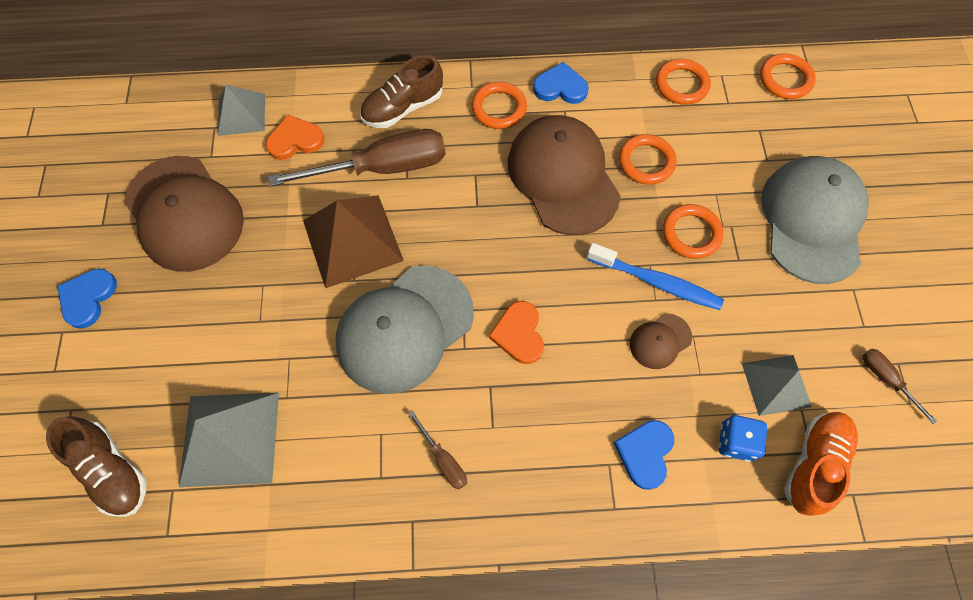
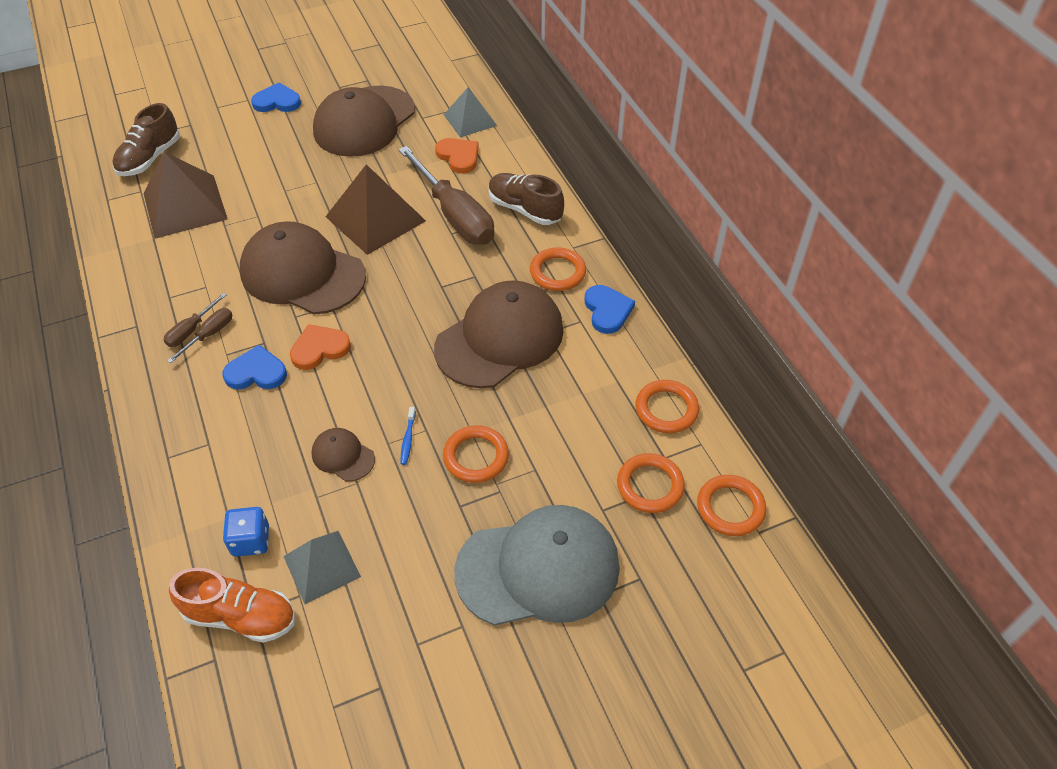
camera: 70 degrees right, 15 degrees down
(230, 438) = (185, 206): grey pyramid -> brown pyramid
(404, 329) = (302, 273): grey cap -> brown cap
(645, 453) = (224, 468): blue heart -> blue heart (256, 372)
(646, 162) = (548, 400): orange ring -> orange ring (650, 486)
(656, 282) = (408, 439): blue toothbrush -> blue toothbrush, size x0.44
(886, 379) = (356, 676): brown screwdriver -> brown screwdriver (209, 335)

